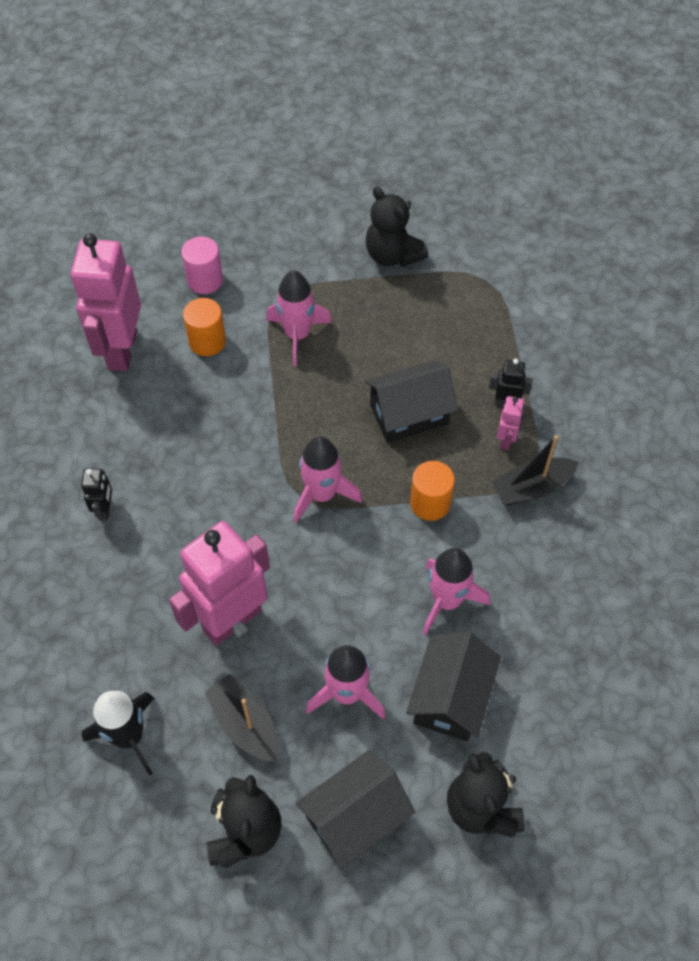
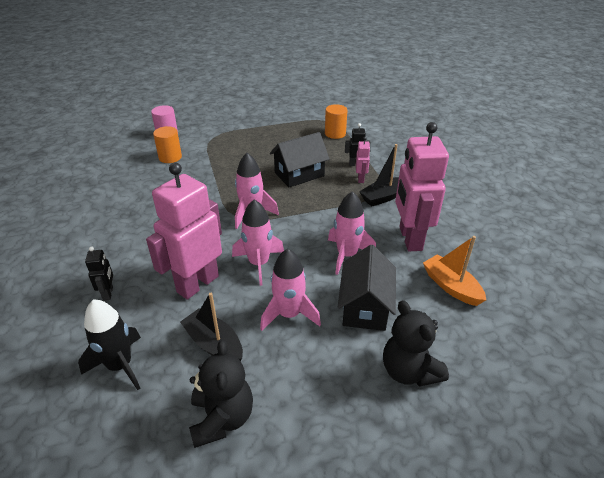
camera: 10 degrees left, 20 degrees down
(105, 510) = (103, 237): black robot -> black robot (108, 293)
(122, 350) = (116, 165): pink robot -> pink robot (410, 238)
(297, 335) = (225, 150): pink rocket -> pink rocket (259, 263)
(355, 817) = (312, 393): black house -> none
(392, 255) = (275, 117): black teddy bear -> none
(430, 503) = (322, 210): orange cylinder -> orange cylinder (335, 133)
(579, 682) = (451, 286): none -> orange boat

